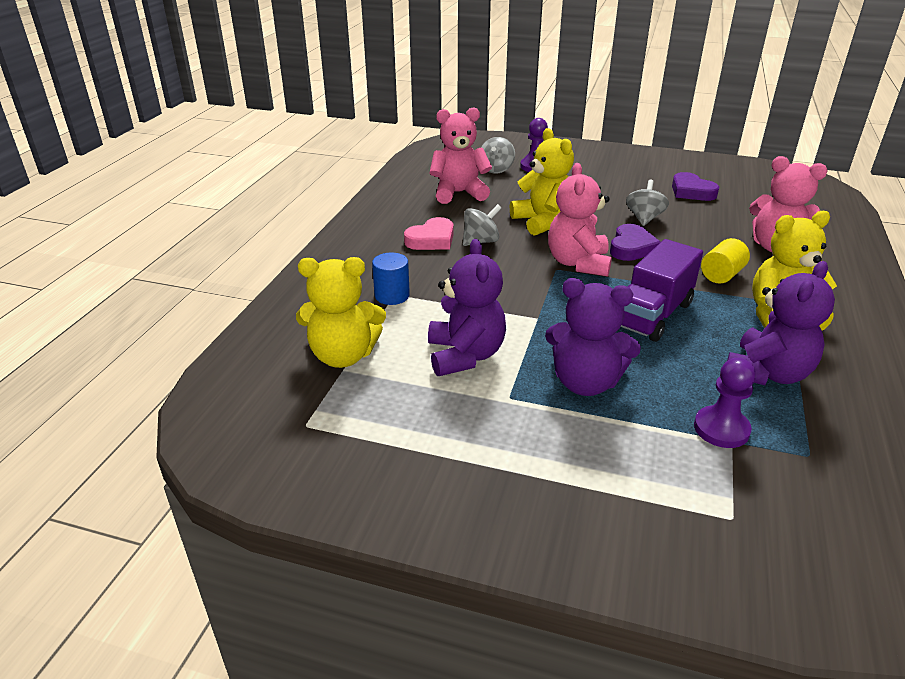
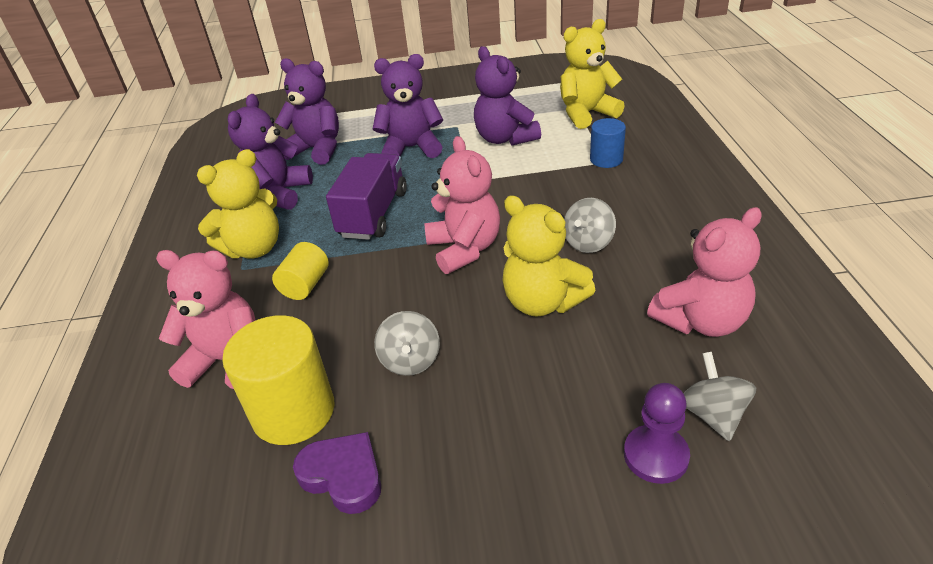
camera: 160 degrees right, 5 degrees up
(431, 239) = (642, 227): pink heart -> none
(631, 247) = (413, 294): purple heart -> none
(721, 429) = (317, 150): purple pawn -> purple teddy bear
(722, 216) = (293, 411): none -> yellow cylinder

